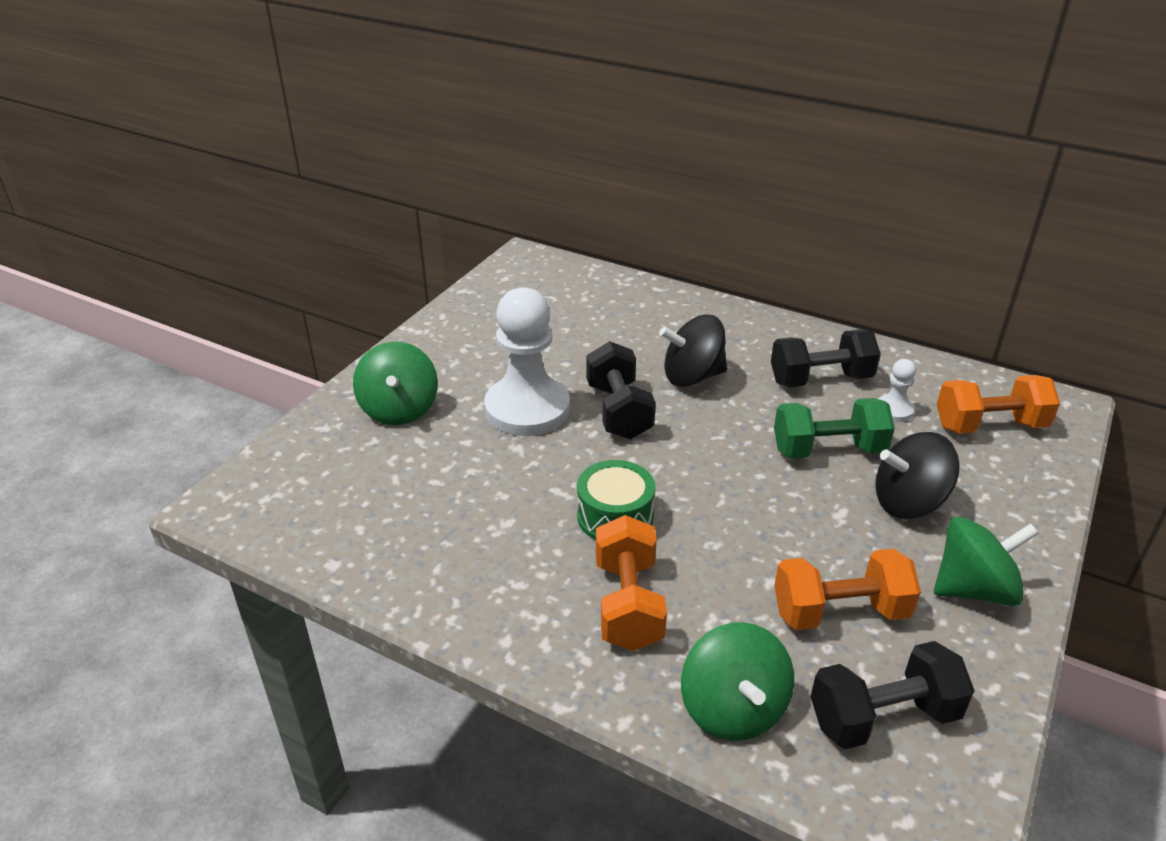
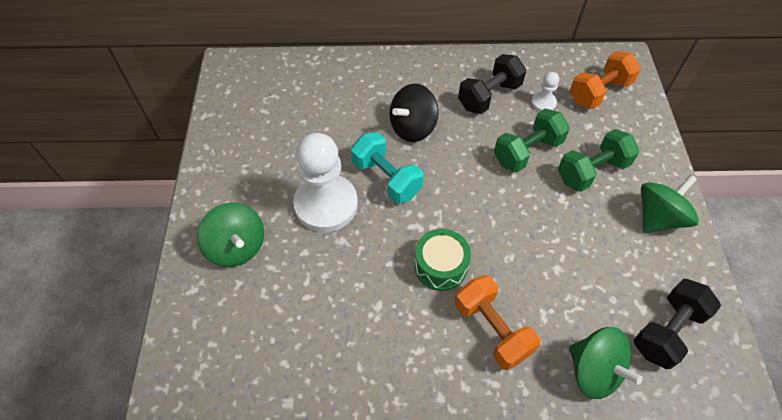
camera: 30 degrees left, 20 degrees up
(618, 411) = (386, 178): black dumbbell -> turquoise dumbbell
(840, 612) = (604, 270): orange dumbbell -> none
(909, 503) = (592, 171): black spinning top -> green dumbbell

